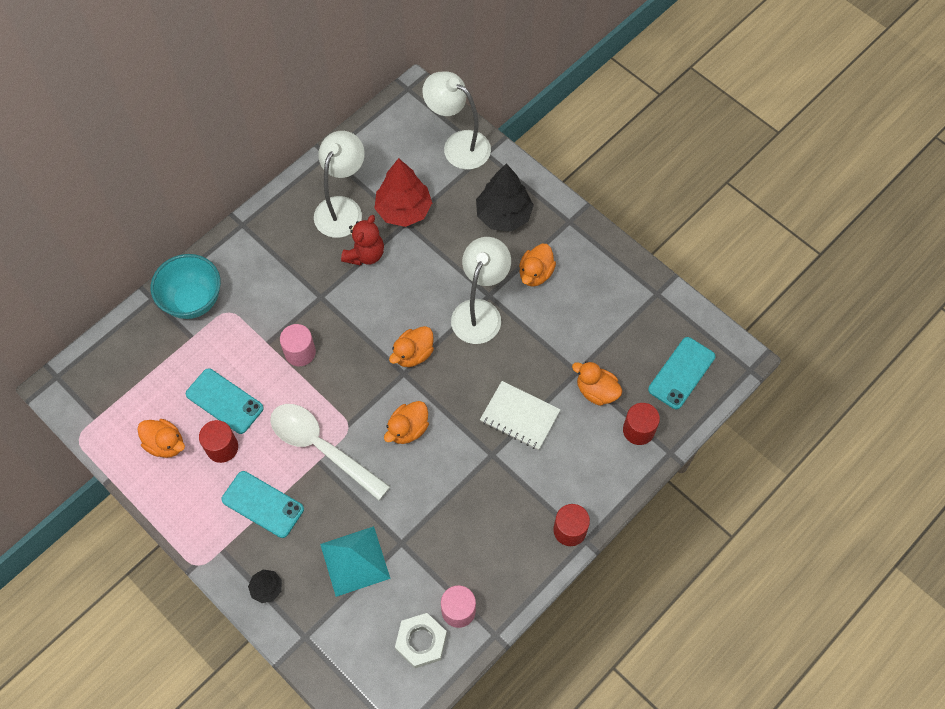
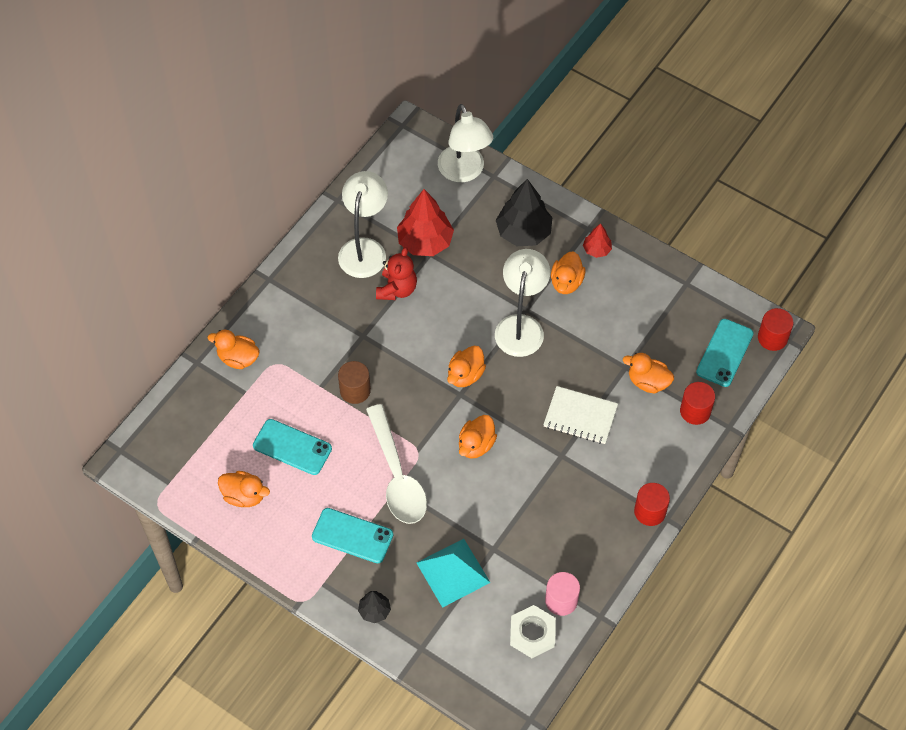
camera: 10 degrees left, 5 degrees down
(193, 300) = (238, 358): turquoise bowl -> orange duck
(222, 447) = (300, 490): red cylinder -> red cylinder (772, 338)
(300, 352) = (355, 390): pink cylinder -> brown cylinder
(321, 448) = (397, 475): white spoon -> white spoon turned 135 degrees counterclockwise
(458, 145) = (464, 172): white lamp -> white lamp turned 135 degrees counterclockwise
(573, 244) = (597, 250): none -> red tree

